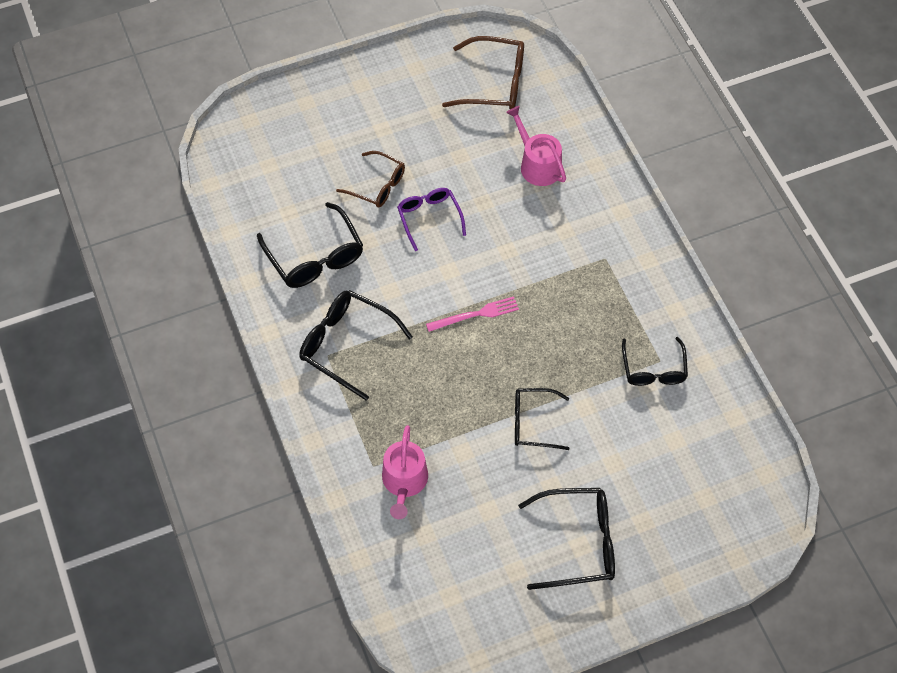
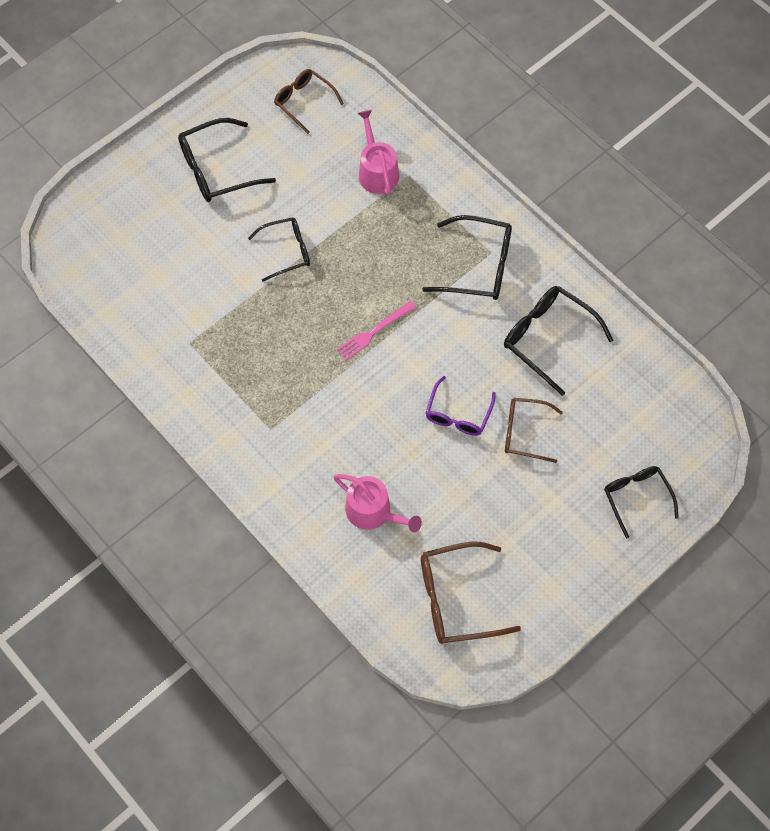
camera: 160 degrees right, 5 degrees up
(429, 218) = (458, 414): purple glasses -> purple glasses turned 60 degrees clockwise
(452, 597) = (304, 102): none -> brown glasses
(653, 369) = (193, 333): black glasses -> black glasses (636, 498)

